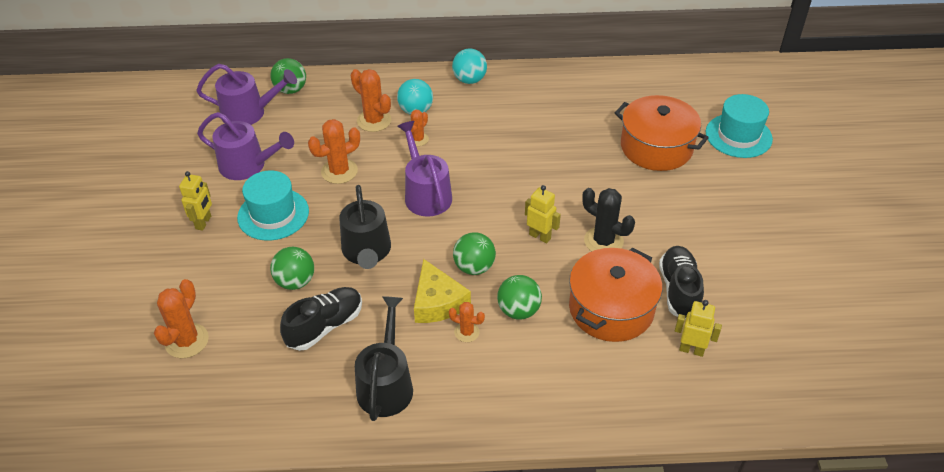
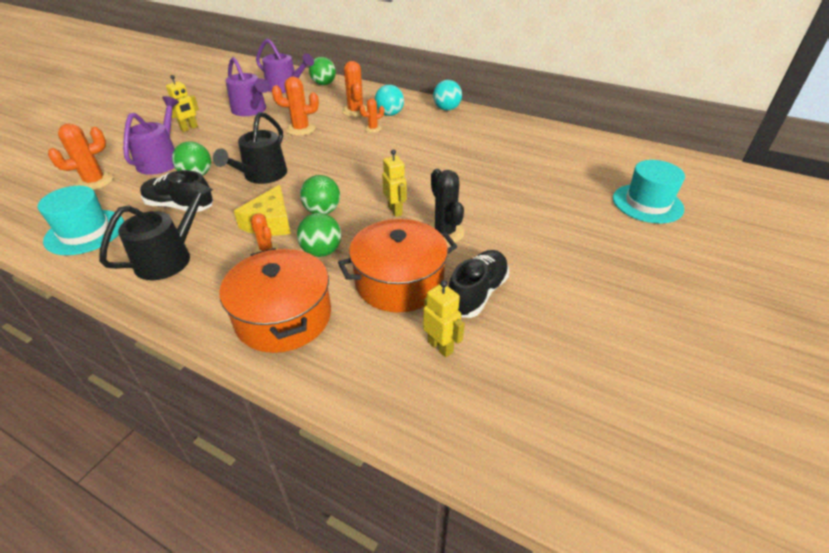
camera: 30 degrees right, 5 degrees down
(273, 214) = (232, 137): turquoise hat -> turquoise hat (85, 232)
(325, 326) = (180, 206): black shoe -> black shoe turned 150 degrees counterclockwise
(426, 194) = (341, 158): purple watering can -> purple watering can (161, 160)
(656, 147) = (558, 187): orange pot -> orange pot (283, 317)

